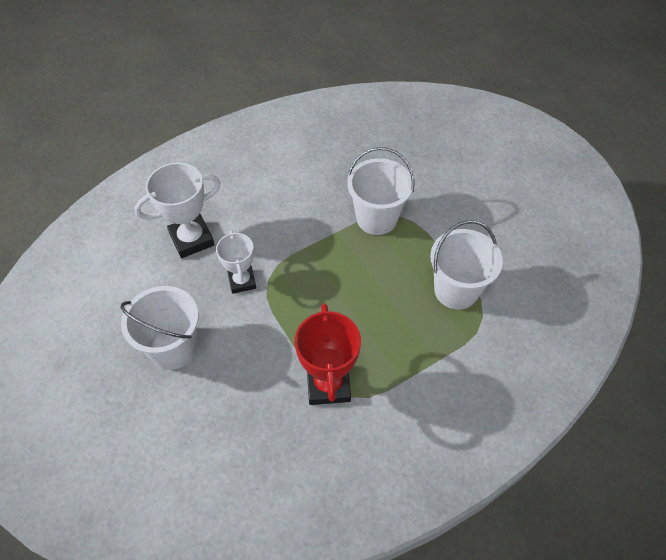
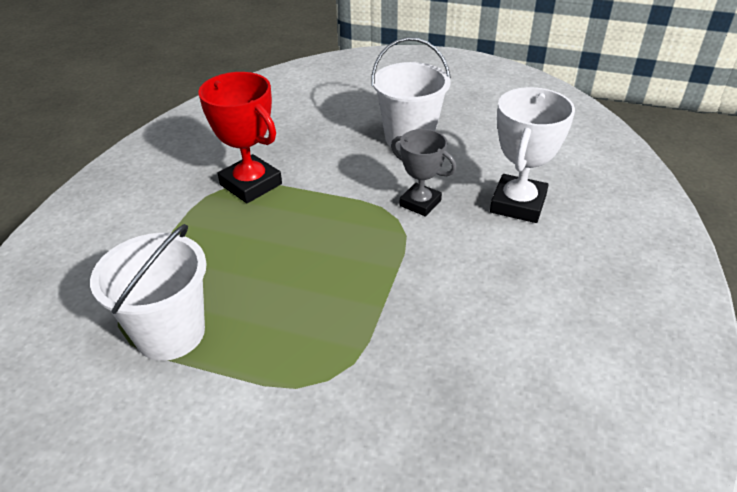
camera: 140 degrees right, 15 degrees down
(242, 281) = (420, 203): white trophy -> grey trophy
(376, 218) = (350, 356): white bucket -> none

